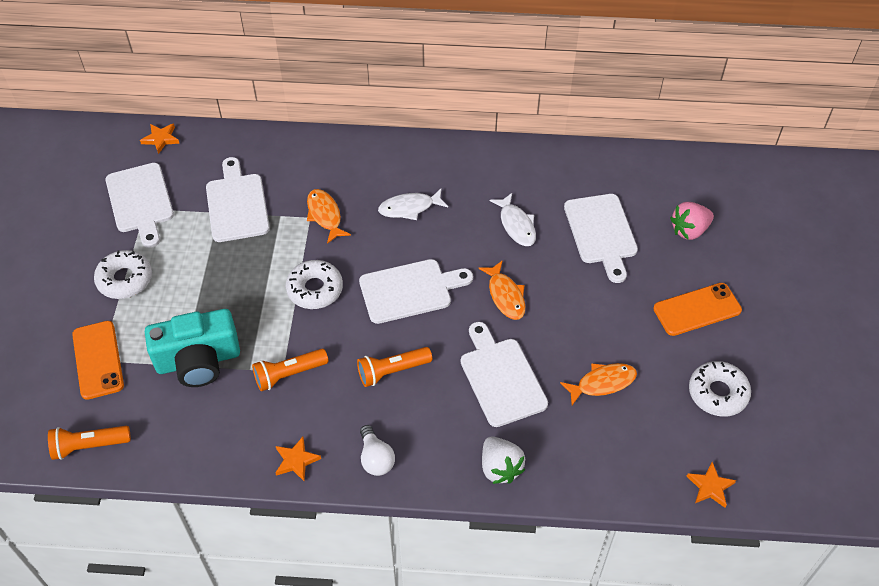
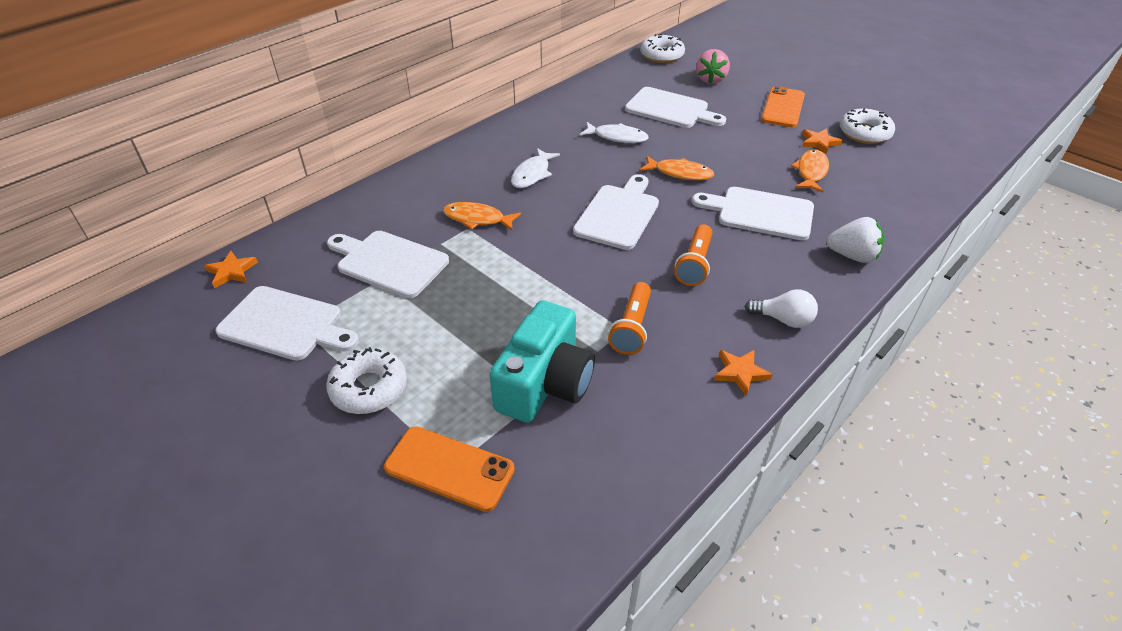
camera: 50 degrees left, 10 degrees down
(89, 446) = (564, 541): orange flashlight -> none
(315, 289) = (552, 264): white donut -> white donut (661, 55)
(710, 486) = (946, 173): orange star -> orange star (819, 142)

